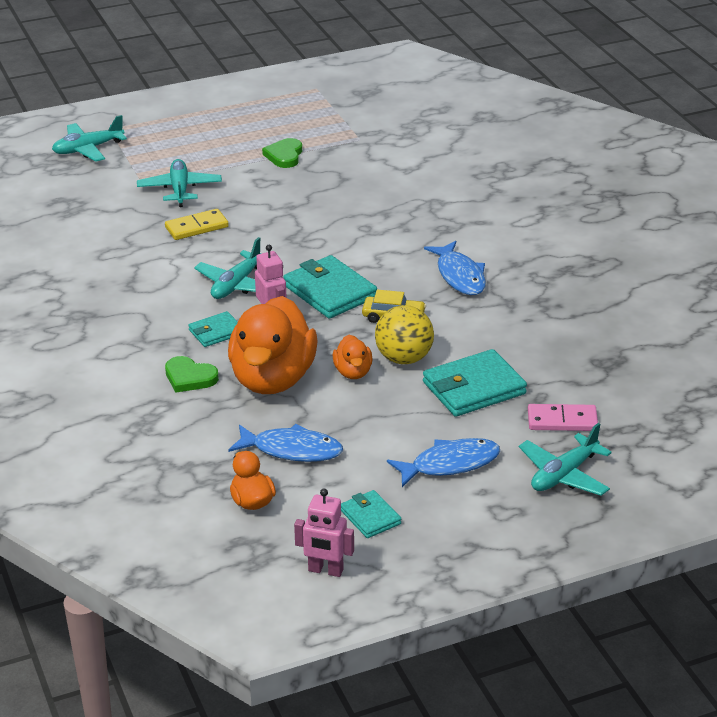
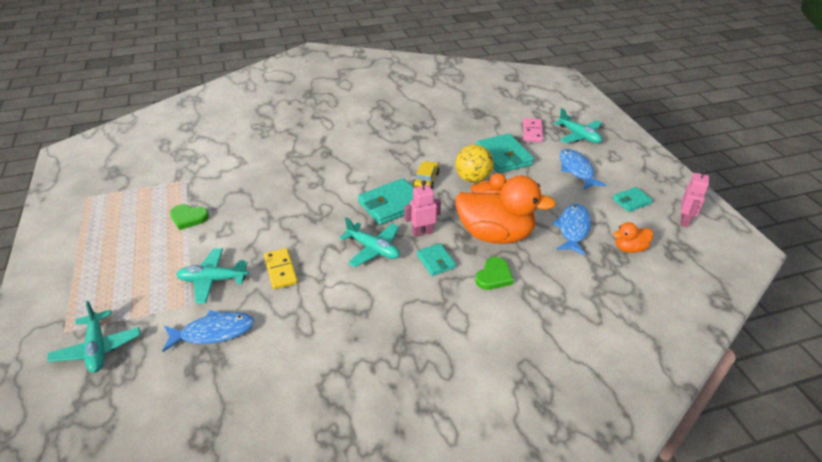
camera: 85 degrees left, 5 degrees up
(459, 276) = (384, 152): blue fish -> blue fish (213, 332)

